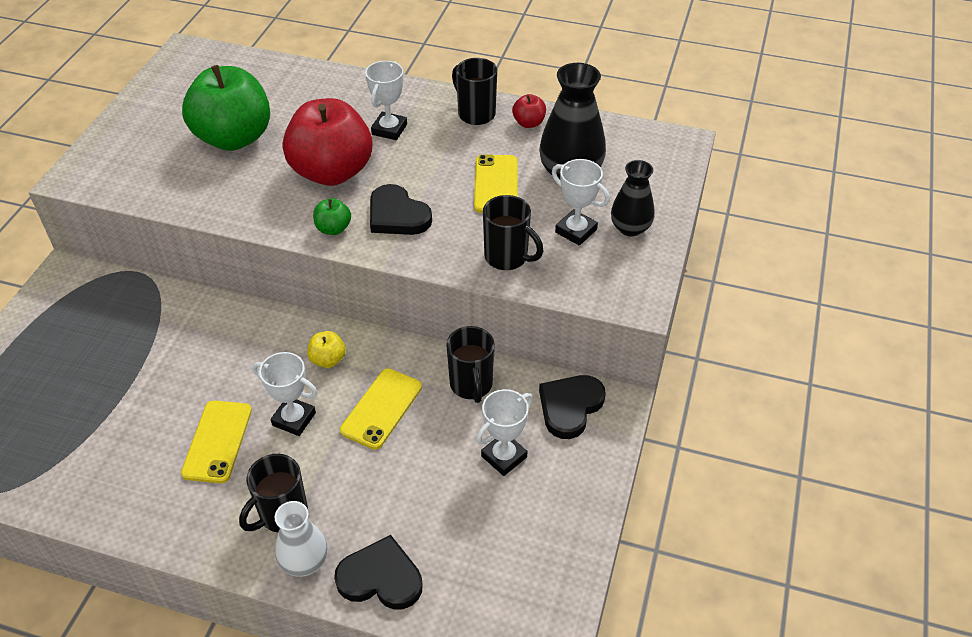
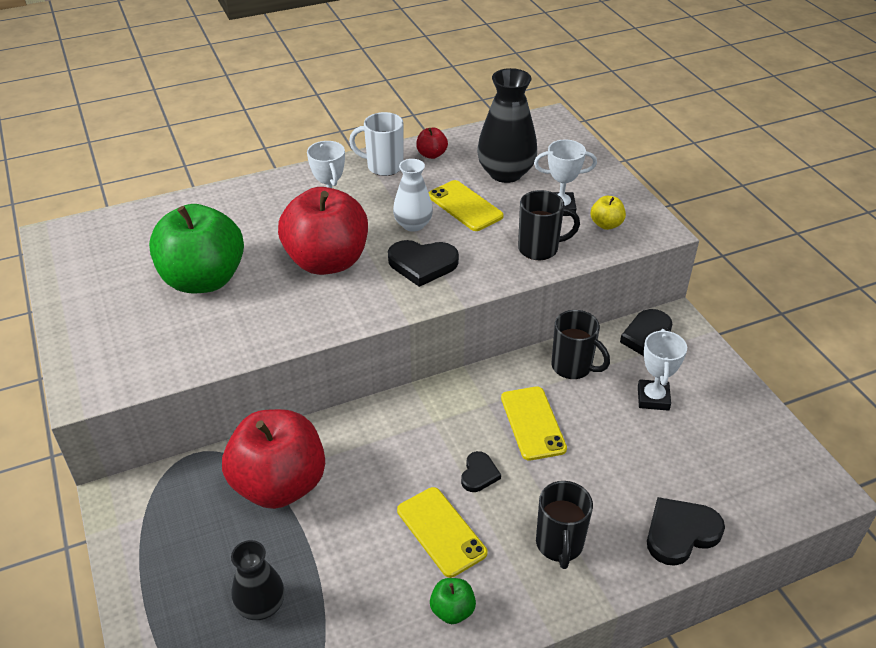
camera: 40 degrees left, 5 degrees down
(161, 331) = (279, 484): none -> red apple
(294, 419) = (479, 474): white trophy -> black heart
(304, 561) = (617, 563): white vase -> white vase (413, 224)
(328, 360) = (449, 416): yellow apple -> yellow apple (606, 224)
(333, 229) = (386, 300): green apple -> green apple (452, 610)
(475, 114) = (383, 166): black mug -> white mug
(630, 228) = (591, 187): black vase -> black vase (261, 605)

